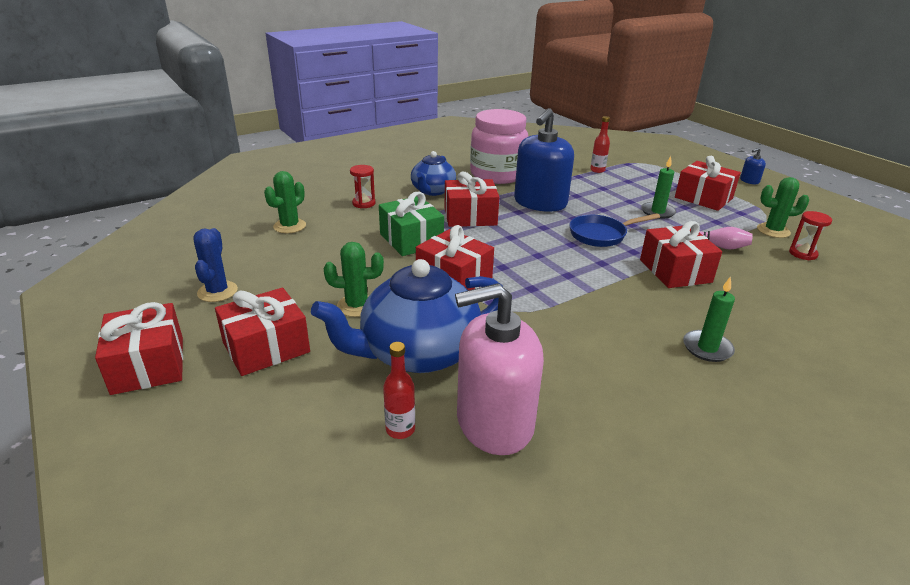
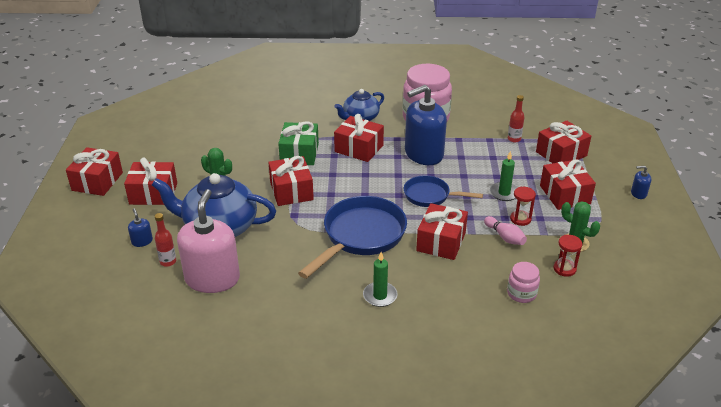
camera: 35 degrees right, 5 degrees up
(217, 291) = (161, 150): blue cactus -> none
(289, 226) = (240, 117): green cactus -> none
(323, 419) = (142, 241): none -> blue soap dispenser
(364, 203) = (302, 114): red hourglass -> red hourglass (520, 219)
(494, 422) = (212, 278): pink soap dispenser -> pink soap dispenser turned 75 degrees clockwise
(595, 296) = (360, 236): none -> blue pan
(650, 170) = (561, 154): none -> red gift
(811, 288) = (521, 293): none -> pink jar

